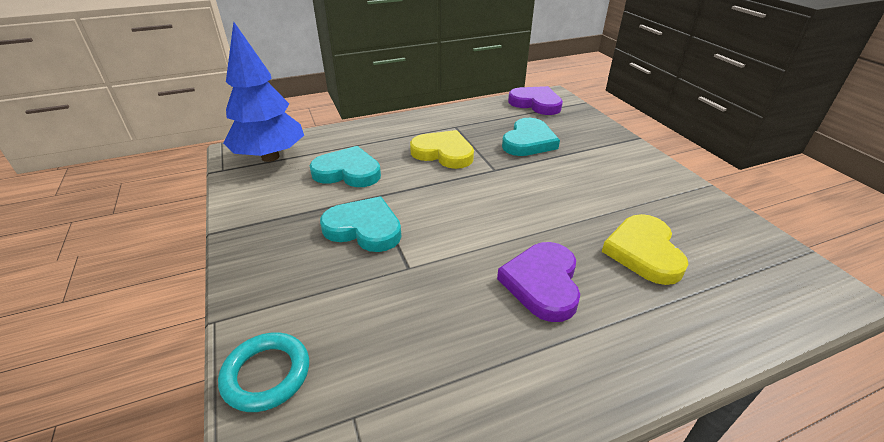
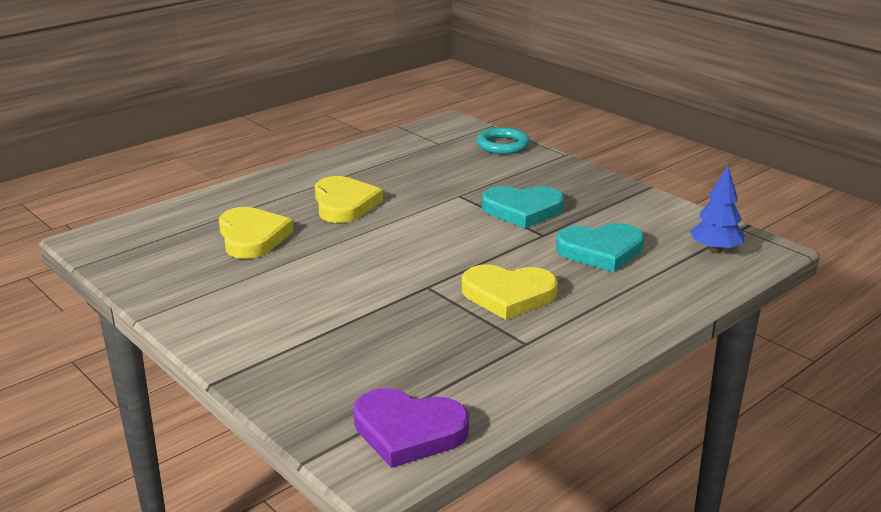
camera: 160 degrees right, 10 degrees down
(270, 157) = (715, 250): blue tree -> blue tree, size x0.54
(528, 141) = (396, 337): turquoise heart -> none
(542, 283) = (344, 204): purple heart -> yellow heart

